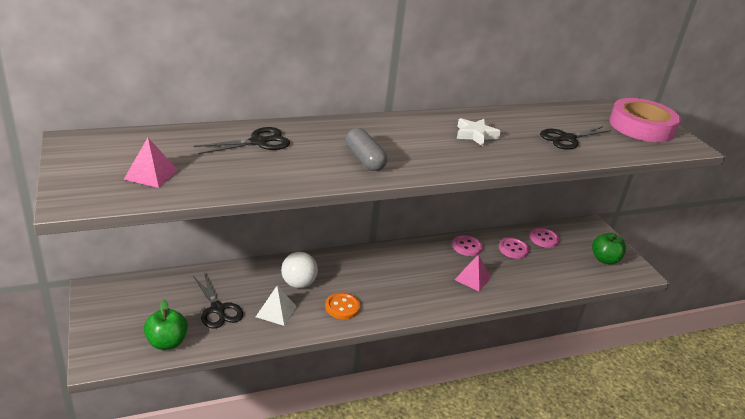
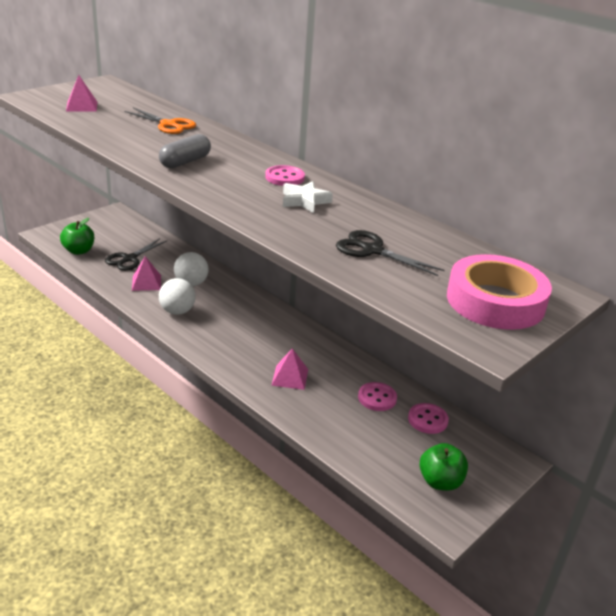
camera: 65 degrees right, 0 degrees up
(258, 142) = (168, 125): black scissors -> orange scissors
(276, 311) = (146, 283): white pyramid -> pink pyramid
(342, 307) = (177, 311): orange button -> white ball
(467, 246) = (345, 363): pink button -> pink button (284, 177)

